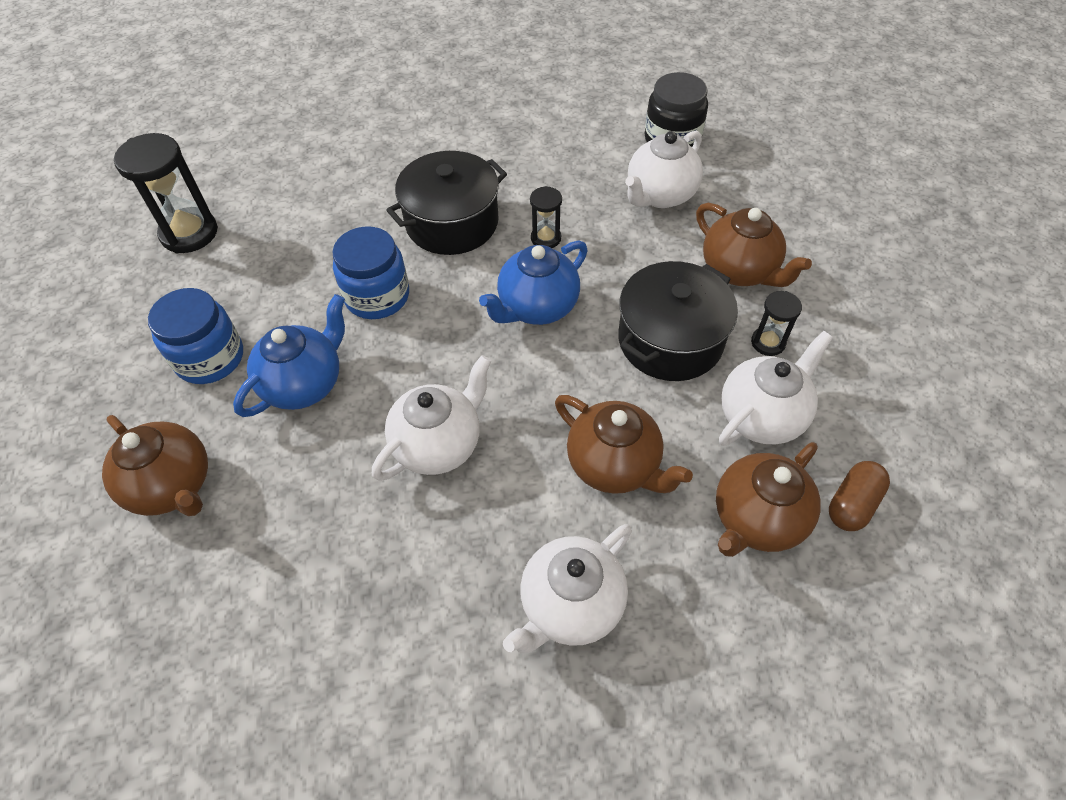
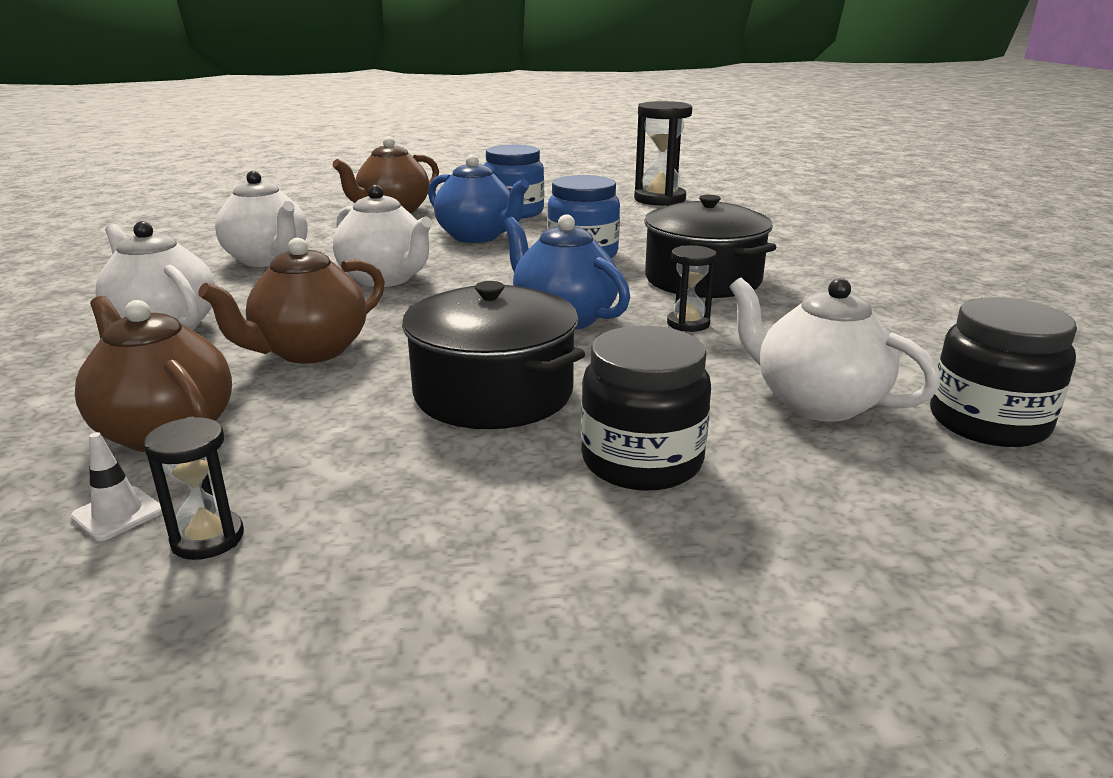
camera: 90 degrees right, 30 degrees down
(739, 271) = (642, 461): brown teapot -> black jar
(762, 416) = (325, 452): white teapot -> white teapot (268, 260)
(768, 342) = (470, 472): black hourglass -> black hourglass (208, 538)
(852, 504) = (118, 514): brown capsule -> white traffic cone

